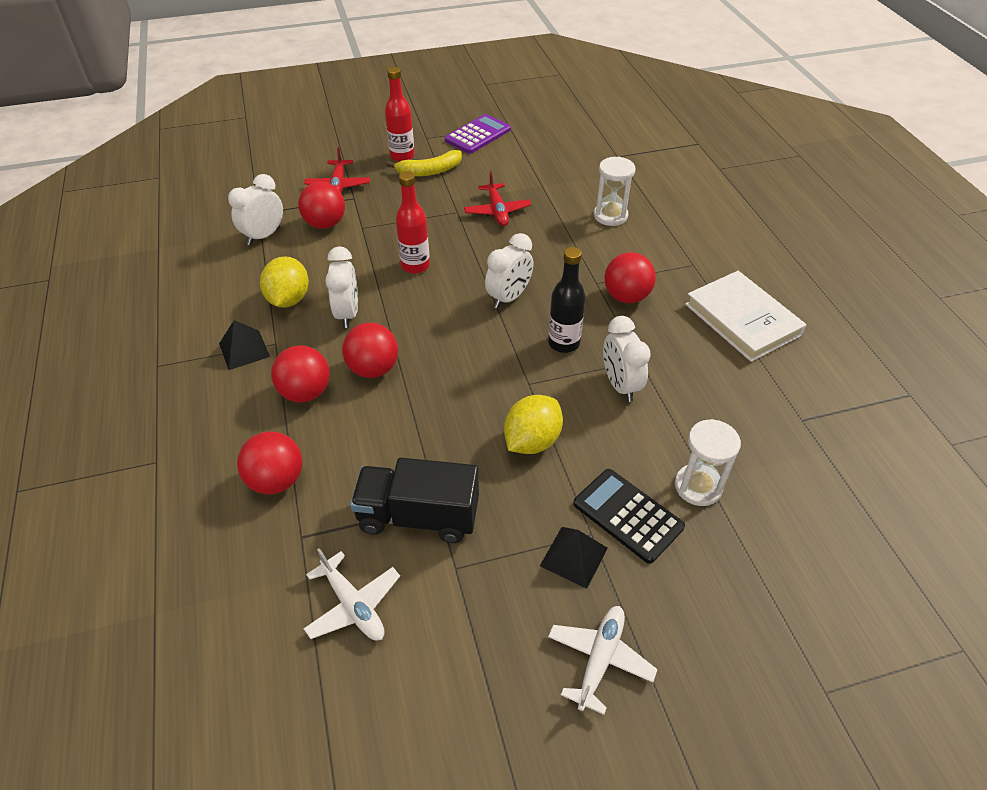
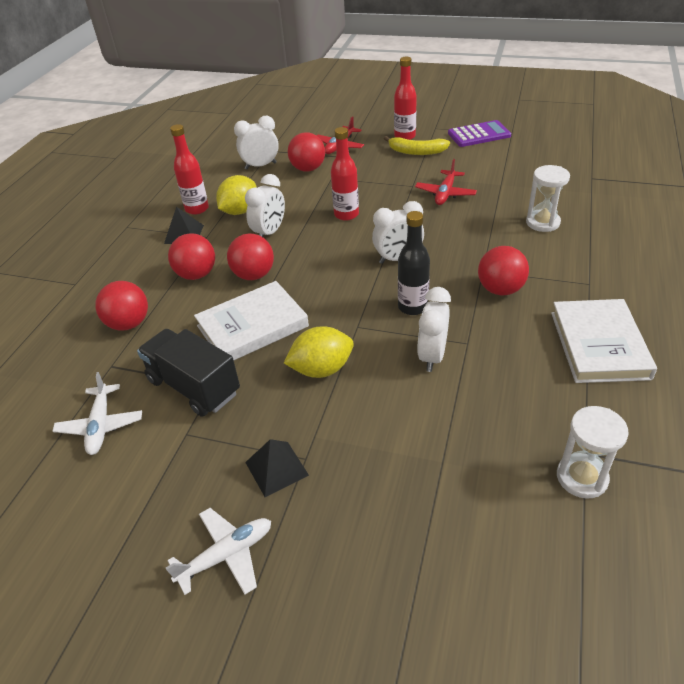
camera: 35 degrees right, 5 degrees down
(231, 313) = (197, 209): none -> red bottle
(423, 426) = (252, 326): none -> white book
(627, 515) = (347, 458): black calculator -> none
(698, 486) = (429, 464): white hourglass -> white hourglass (582, 477)

